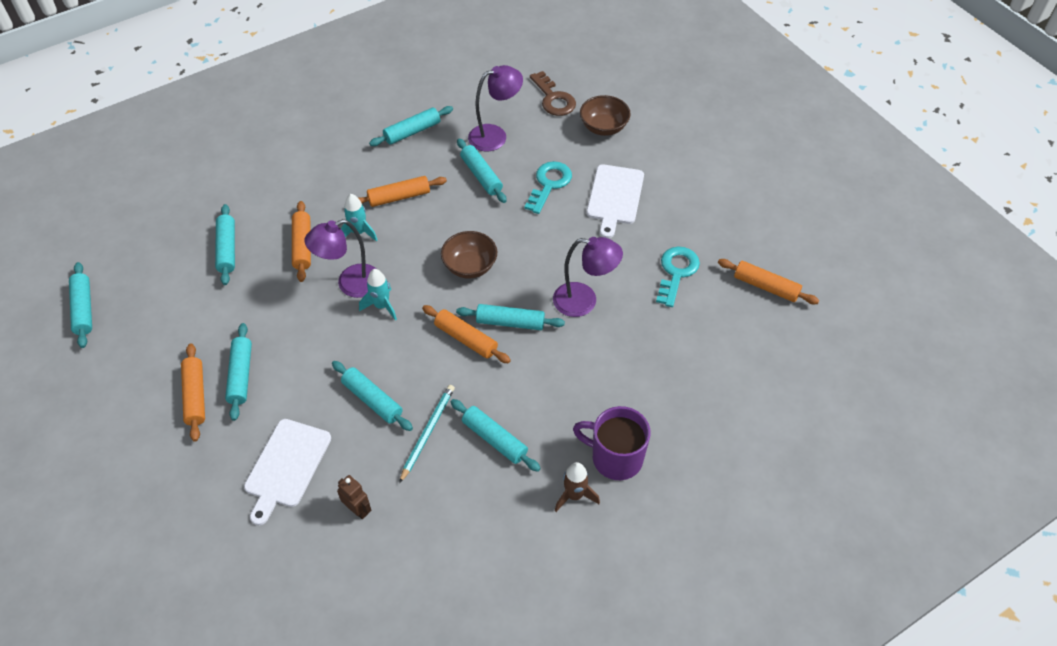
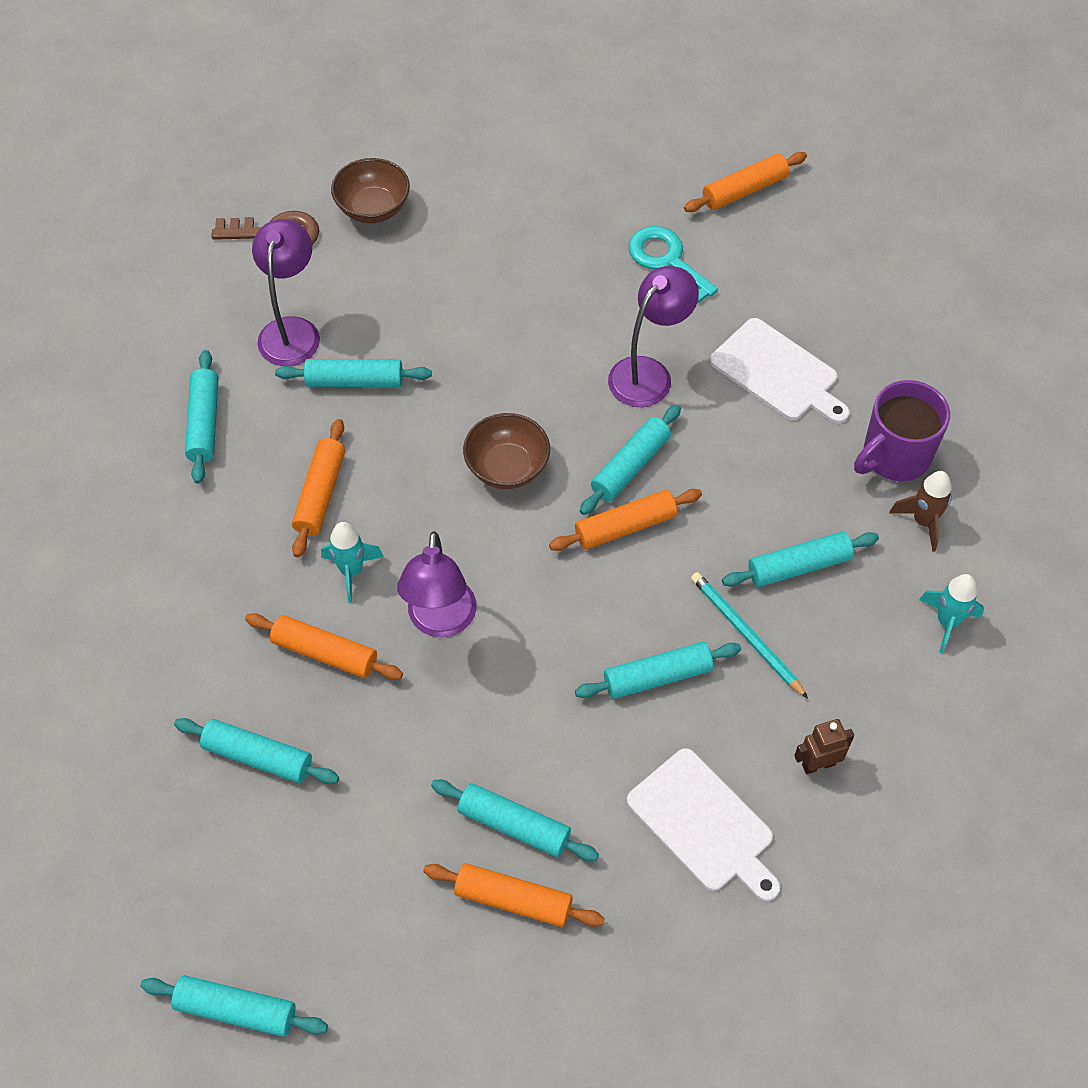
camera: 60 degrees left, 5 degrees up
(381, 306) = (505, 599): turquoise rocket -> turquoise rocket (947, 622)
(549, 184) = (428, 314): turquoise key -> none
(614, 197) = (503, 258): white cutting board -> white cutting board (778, 373)

